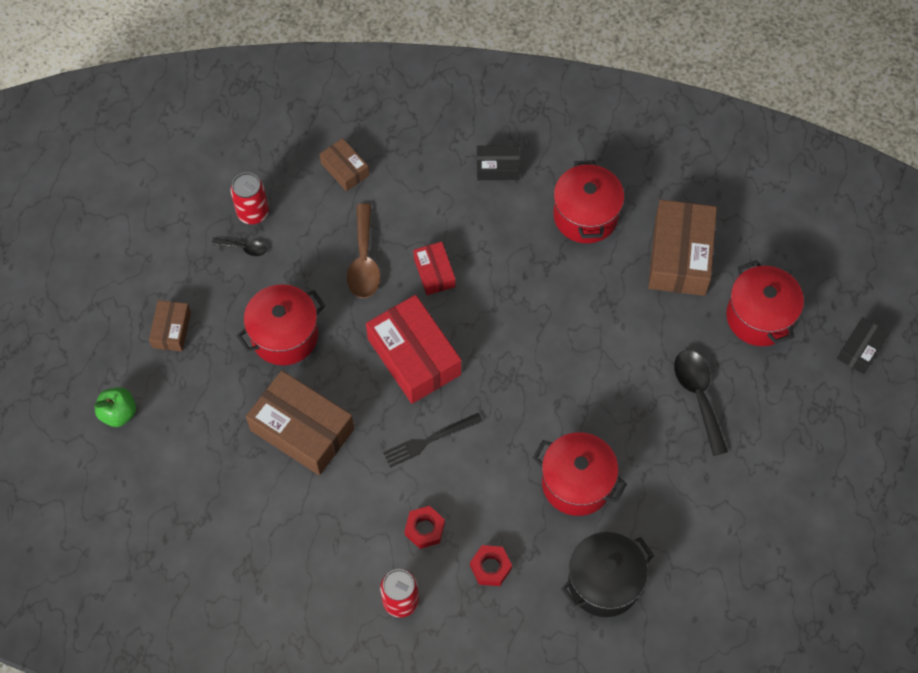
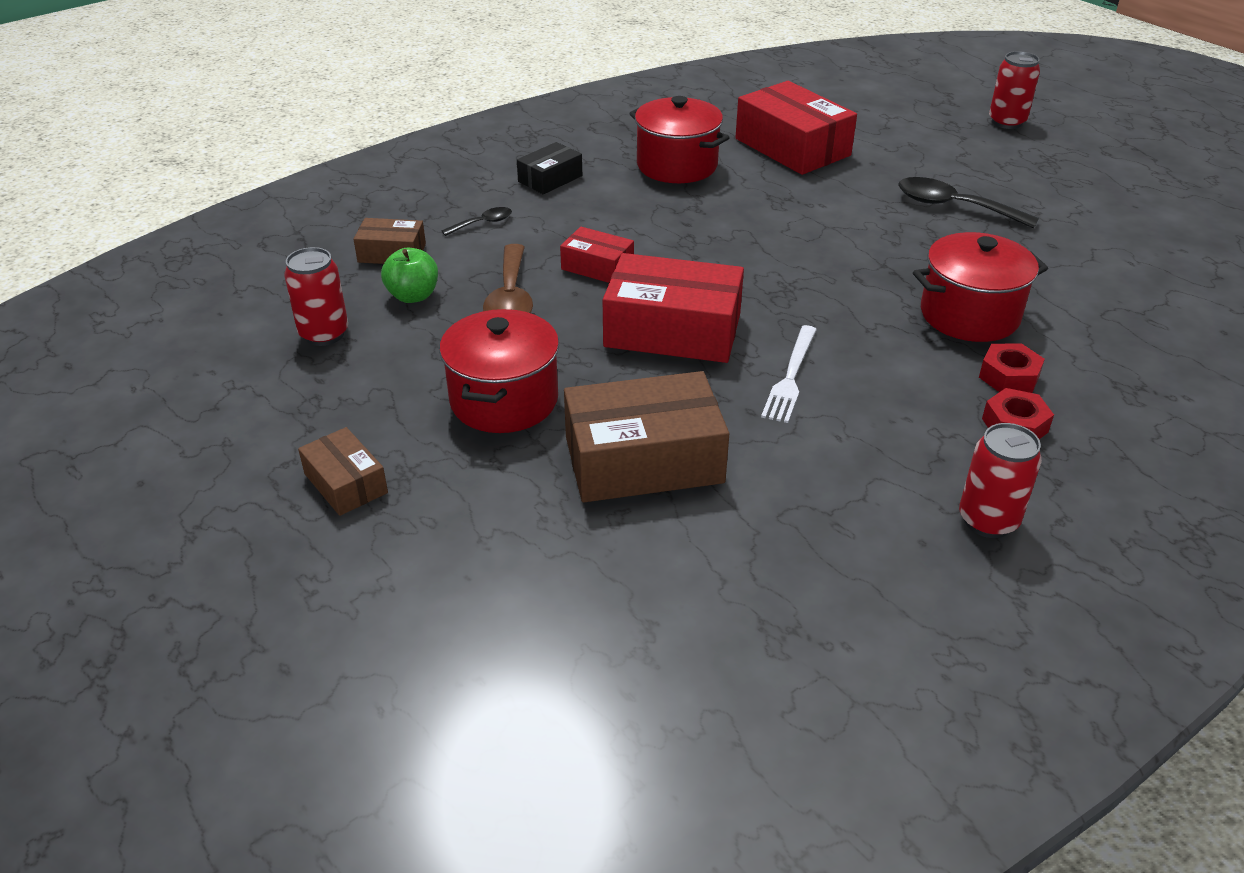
camera: 45 degrees left, 25 degrees down
(119, 413) = (373, 611): green apple -> green apple (413, 296)
(244, 248) = (351, 364): black spoon -> black spoon (483, 223)
(364, 261) = (510, 298): brown spoon -> brown spoon turned 45 degrees clockwise
(424, 529) = (905, 444): red nut -> red nut (1009, 376)
(429, 440) = (790, 377): black fork -> white fork
(604, 582) = (1118, 361): black pot -> none
(680, 256) = (792, 147): brown box -> red box
(759, 317) = (910, 144): red pot -> none
(860, 349) = (1007, 122): black box -> red can

